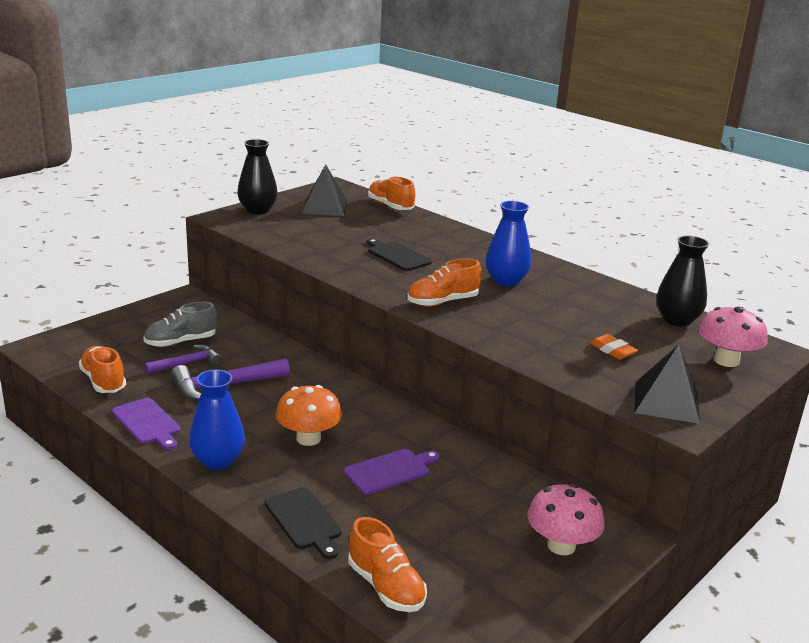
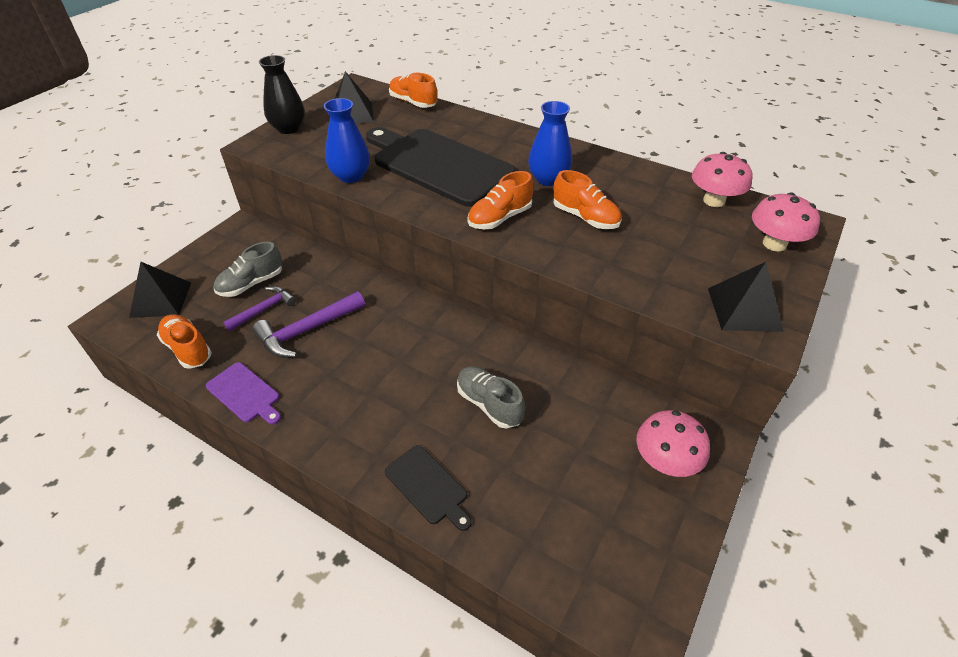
camera: 10 degrees left, 20 degrees up
(89, 341) = (161, 299): none -> black pyramid
(218, 460) = (325, 428): blue vase -> blue vase (351, 176)
(308, 438) = (403, 380): orange mushroom -> none
(386, 587) = (527, 553): orange shoe -> orange shoe (585, 217)
(390, 471) = (489, 404): purple cutting board -> grey shoe
(397, 256) = (439, 165): black cutting board -> black cutting board, size x2.20
(612, 350) = (673, 251): orange eraser -> none
(677, 320) = (714, 201): black vase -> pink mushroom

